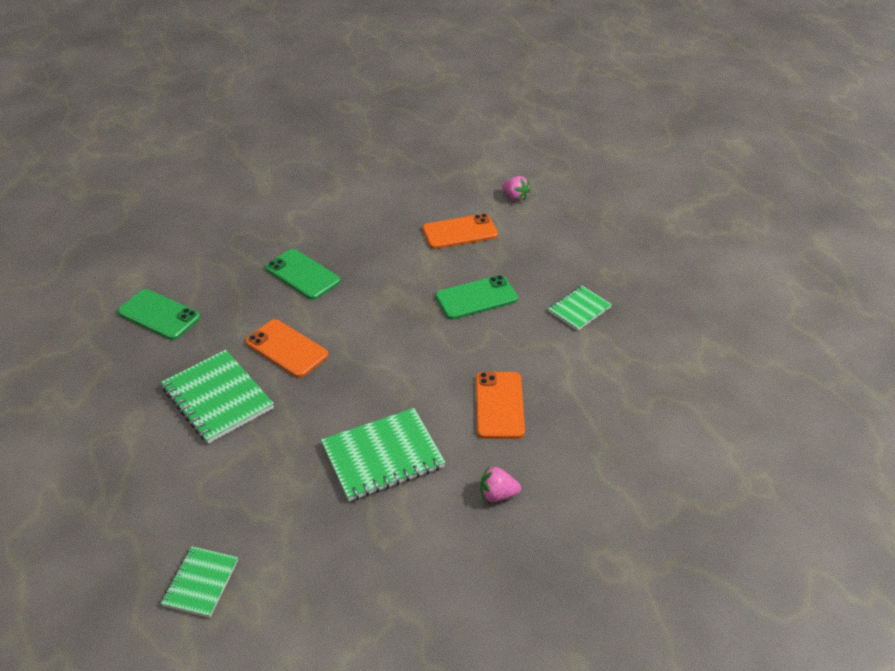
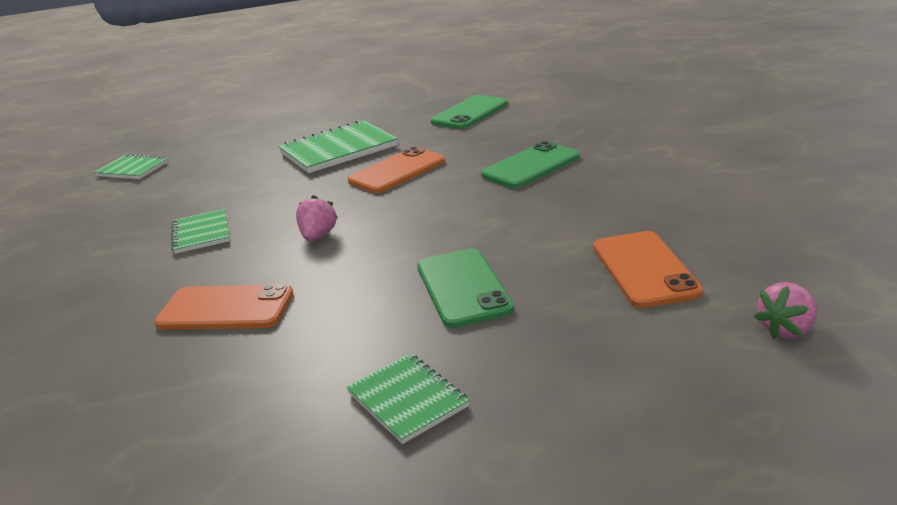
camera: 100 degrees right, 15 degrees down
(383, 456) = (201, 233): green notebook -> green notebook, size x0.59
(497, 495) = (83, 307): pink strawberry -> pink strawberry (318, 236)

